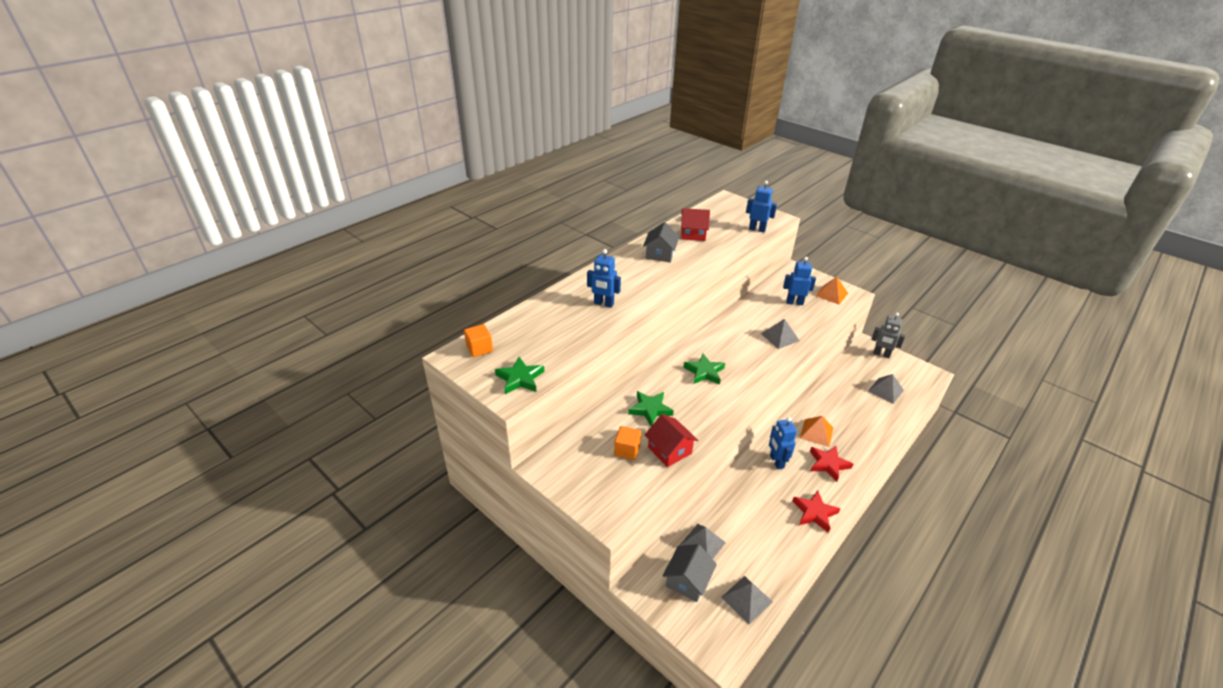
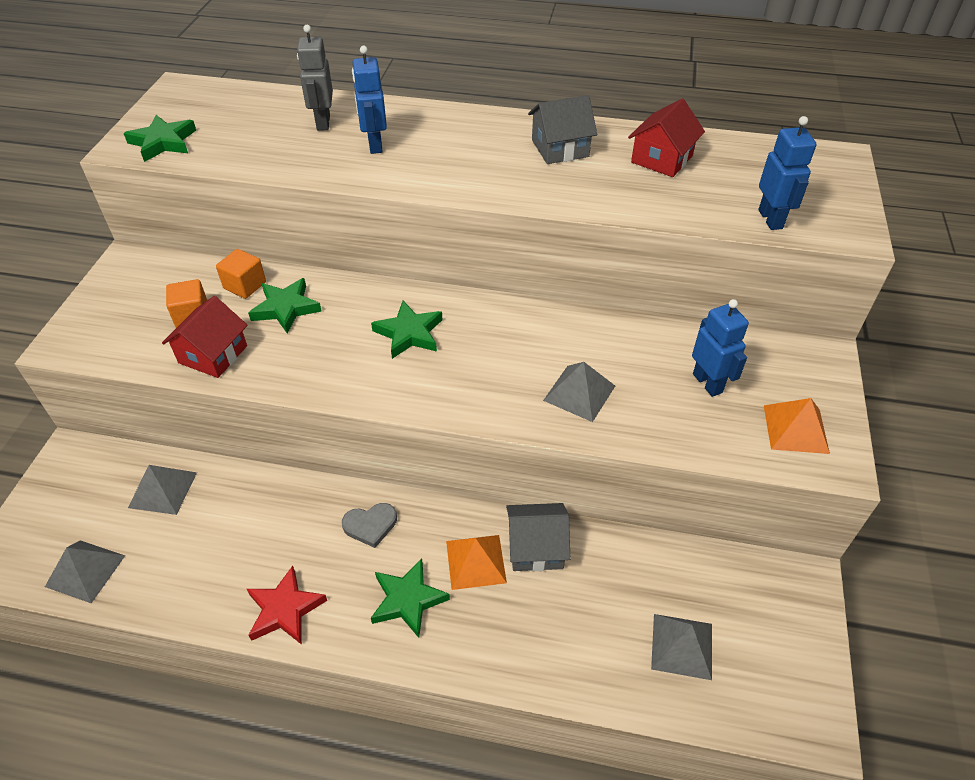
camera: 60 degrees right, 10 degrees up
(479, 349) = (204, 97): orange cube -> orange cube (245, 285)
(687, 581) = (95, 496): grey house -> grey house (536, 547)
(693, 234) = (661, 159): red house -> red house turned 60 degrees clockwise
(776, 461) = (370, 525): blue robot -> grey heart
(828, 464) = (407, 600): red star -> green star
(881, 354) = (795, 611): grey robot -> grey robot (323, 122)

